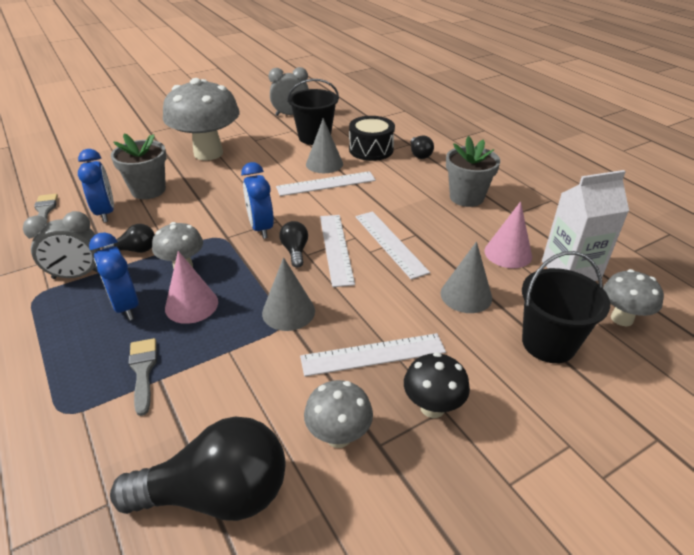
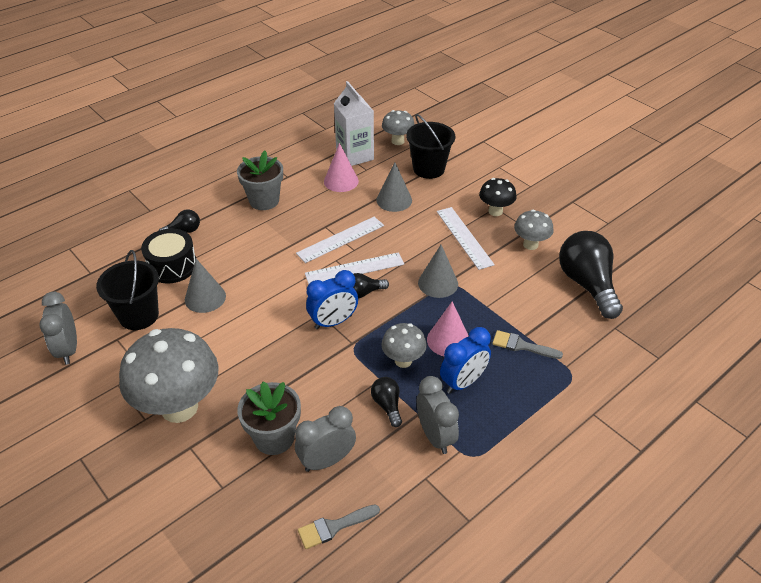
camera: 100 degrees left, 5 degrees up
(105, 212) = (327, 460): blue clock -> grey clock
(143, 371) = (522, 346): grey brush -> grey brush turned 45 degrees clockwise
(326, 183) = (247, 290): white ruler -> none

